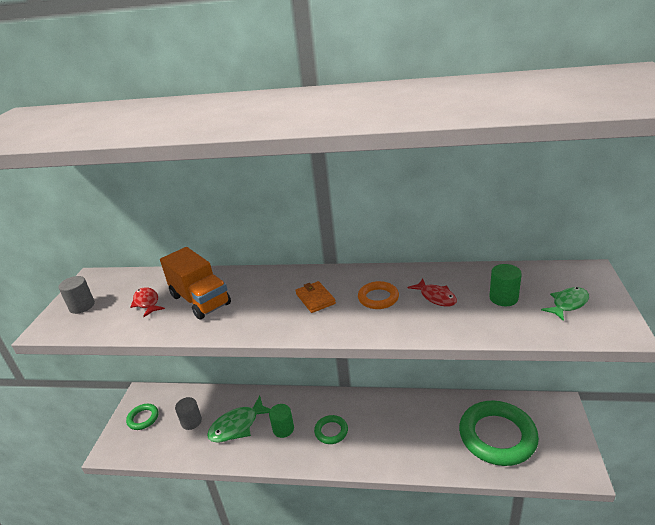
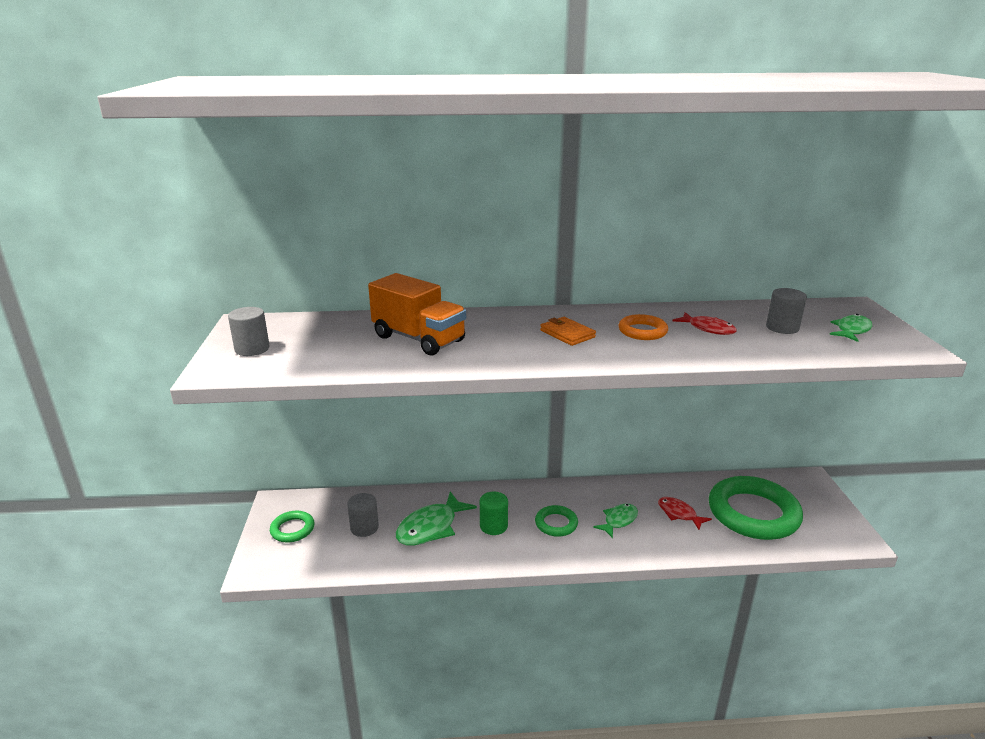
camera: 15 degrees left, 5 degrees down
(147, 302) = (346, 343): red fish -> red fish (679, 514)
(381, 433) = (618, 520): none -> green fish
(503, 298) = (782, 328): green cylinder -> grey cylinder

